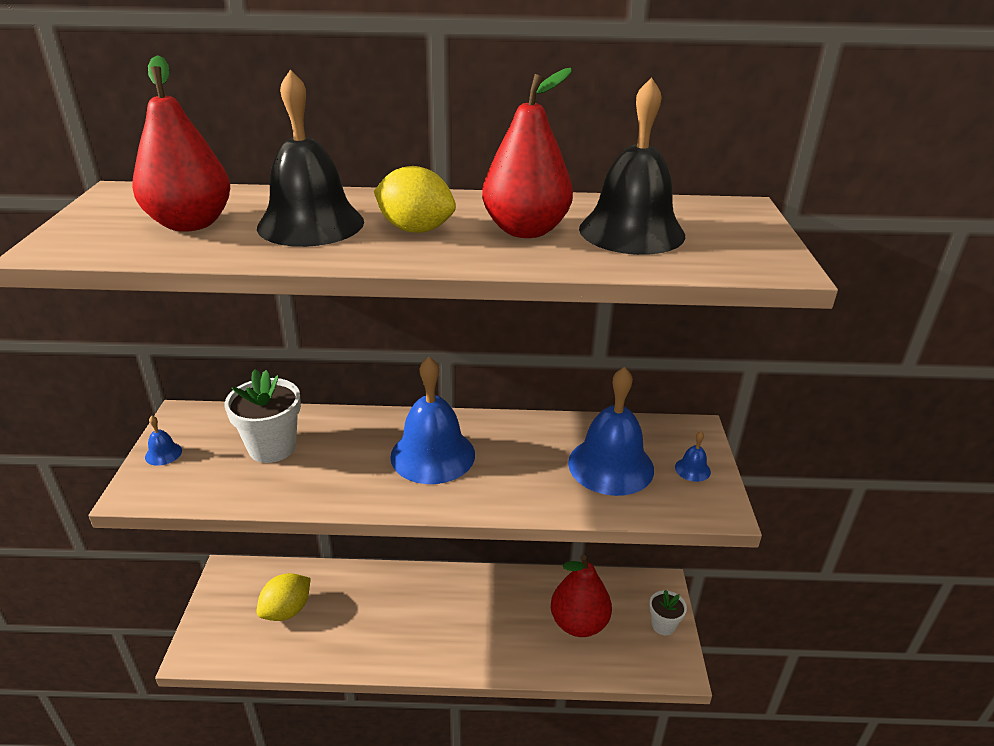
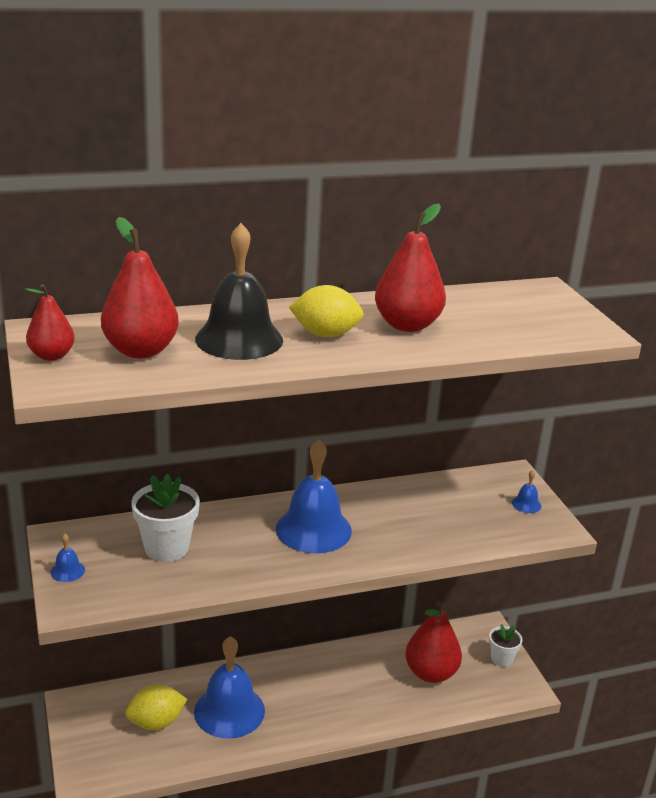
camera: 20 degrees left, 5 degrees down
(94, 218) = (51, 356): none -> red pear
(287, 610) = (156, 722): yellow lemon -> yellow lemon turned 45 degrees clockwise
(611, 465) = (463, 512): blue bell -> blue bell (229, 711)
(631, 231) = (483, 317): black bell -> none

